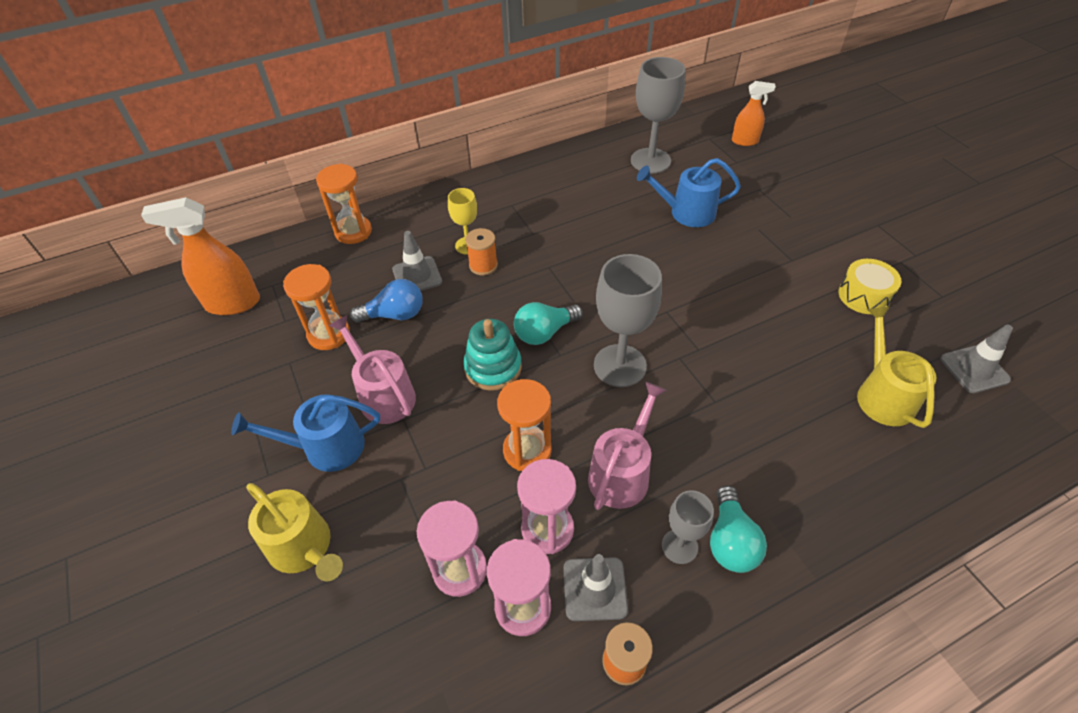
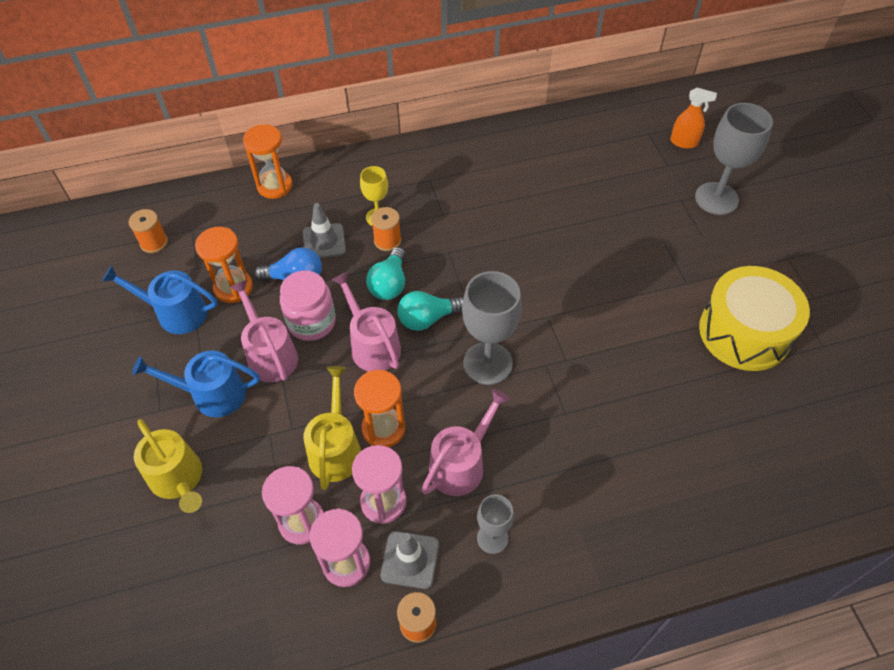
camera: 10 degrees right, 5 degrees up
(232, 303) = (154, 243): orange spray bottle -> orange spool
(422, 355) = (311, 322): none -> pink jar
(493, 367) = (372, 345): turquoise stacking toy -> pink watering can
(650, 161) = (580, 151): grey goblet -> grey goblet (716, 198)
(687, 212) = (599, 215): blue watering can -> blue watering can (176, 313)
(730, 541) = (538, 542): turquoise light bulb -> turquoise light bulb (389, 284)
(864, 296) = (744, 332): yellow drum -> yellow drum, size x1.85
(882, 395) = (724, 435): yellow watering can -> yellow watering can (335, 449)
(974, 369) = (824, 425): grey traffic cone -> none

